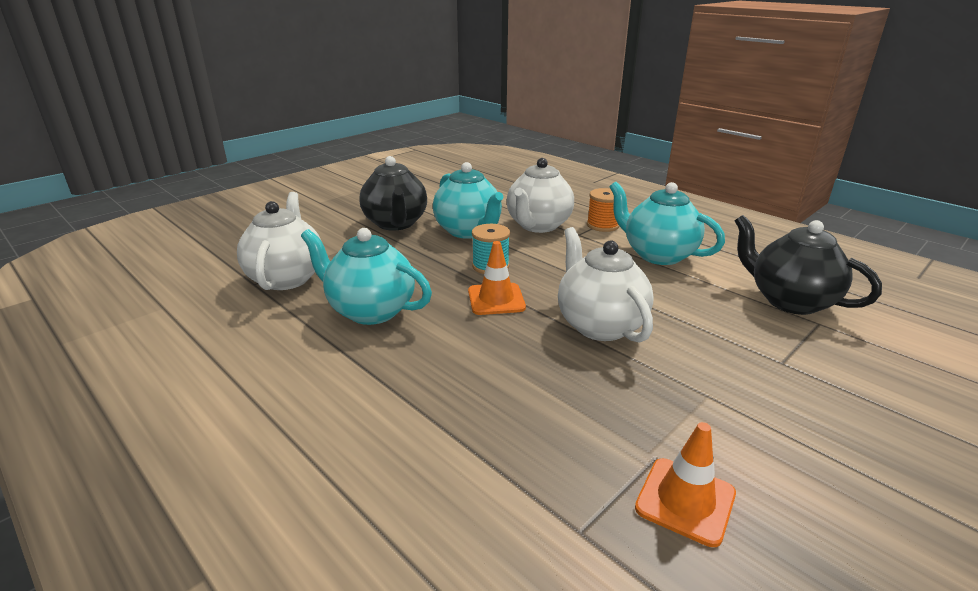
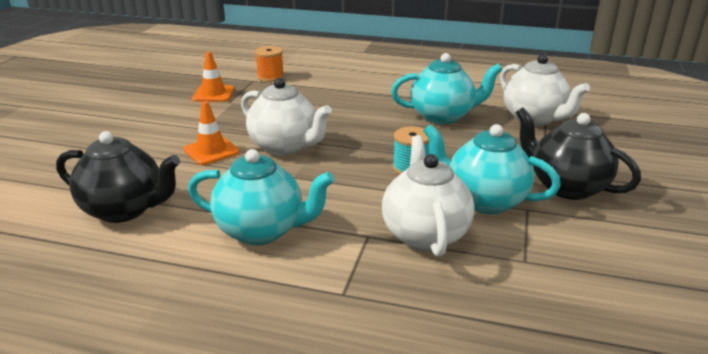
camera: 150 degrees right, 0 degrees up
(496, 299) = (373, 144): orange traffic cone -> orange traffic cone (211, 151)
(602, 225) = (350, 262): orange spool -> orange spool (270, 77)

